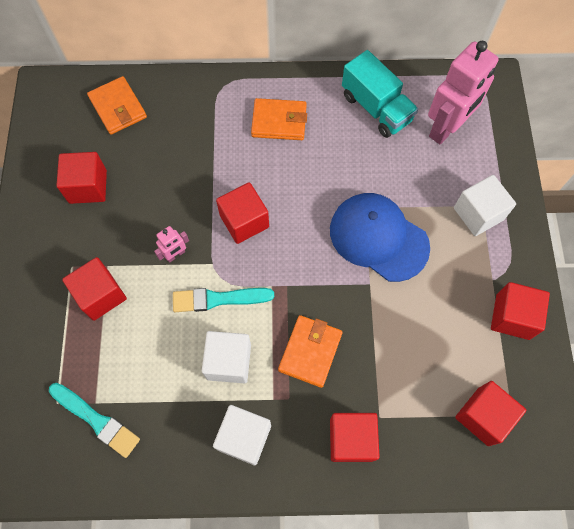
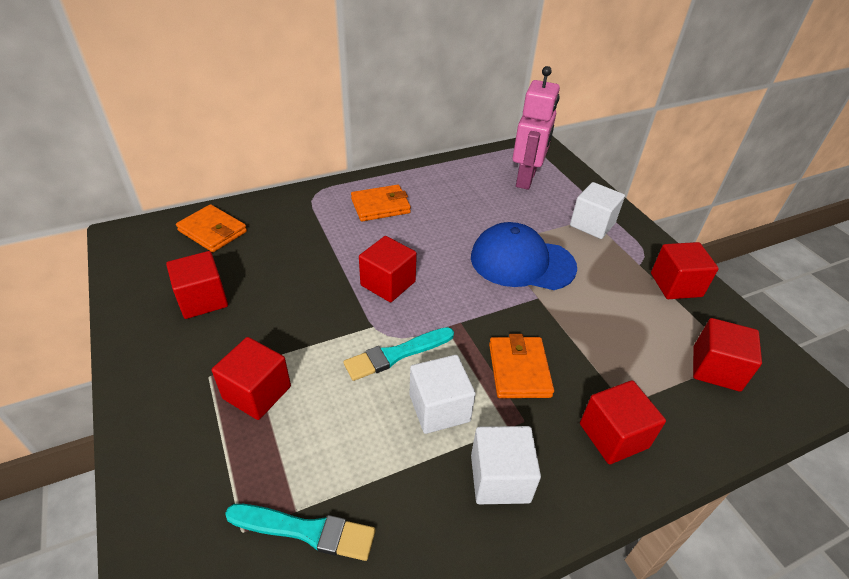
camera: 25 degrees left, 25 degrees down
(175, 255) = (329, 330): pink robot -> none
(376, 108) = (460, 179): turquoise truck -> none

